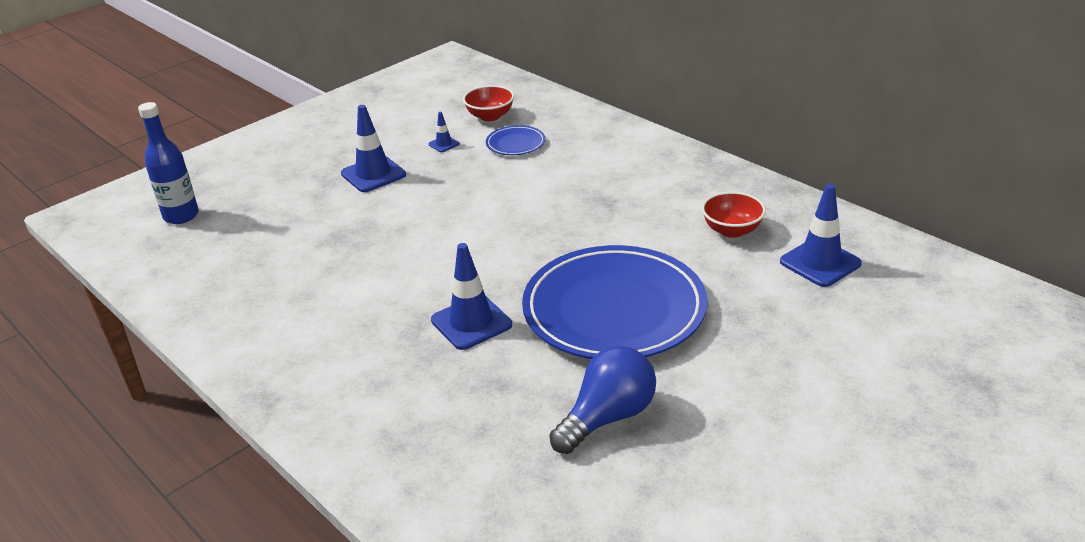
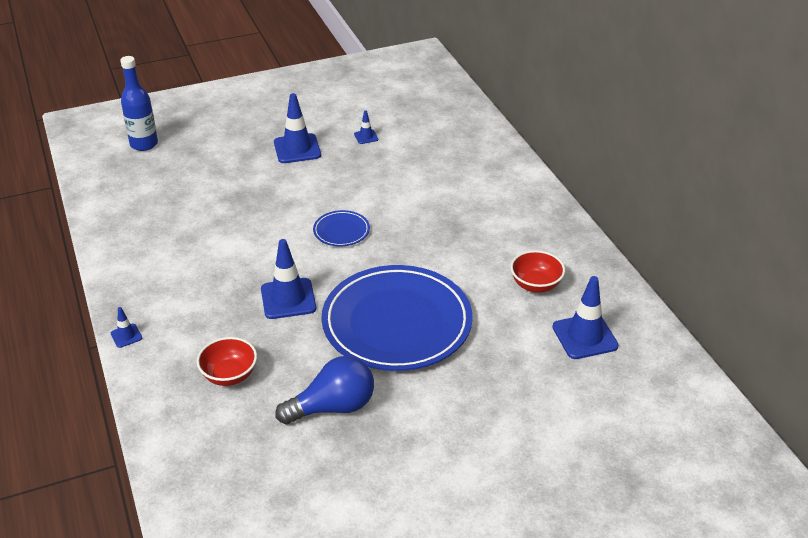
camera: 20 degrees right, 5 degrees up
(295, 423) = (126, 336): none -> blue traffic cone
(490, 116) = (418, 121): red bowl -> red bowl (229, 375)
(515, 144) = (421, 153): blue plate -> blue plate (341, 231)

